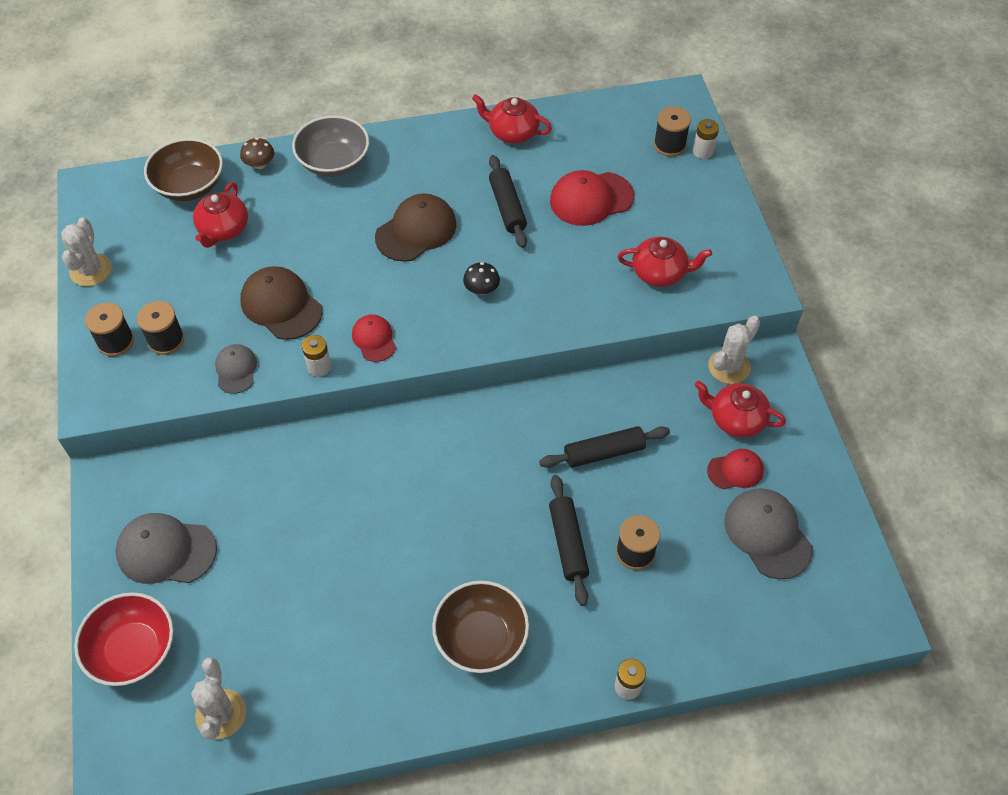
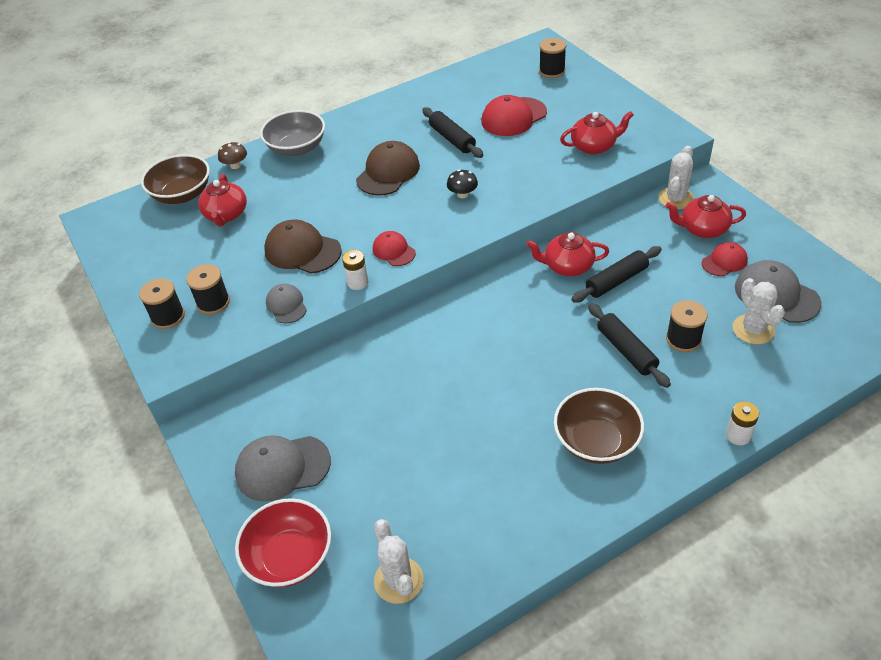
camera: 15 degrees left, 10 degrees down
(91, 270) = (121, 274): white cactus -> white cactus (753, 329)
(512, 132) = (429, 94): red teapot -> red teapot (567, 266)
(703, 151) = (579, 69): white battery -> none

